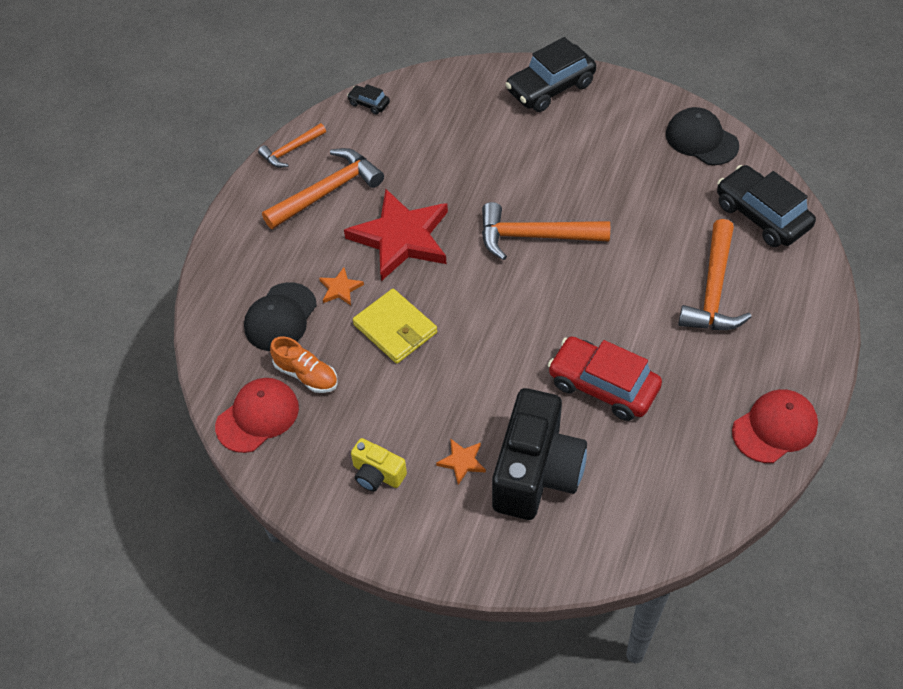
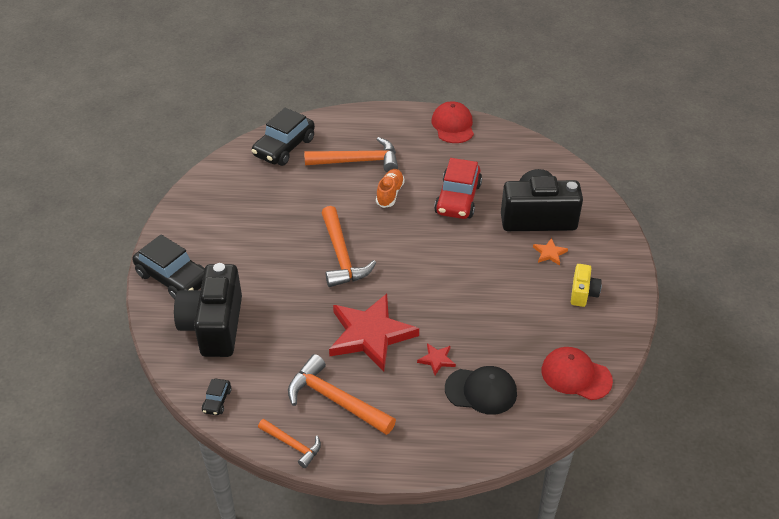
camera: 110 degrees left, 10 degrees down
(306, 375) = (525, 357): orange shoe -> orange shoe (390, 194)
(340, 288) = (436, 360): orange star -> red star
(395, 328) = (460, 315): yellow wallet -> none
(467, 112) = (214, 326): none -> black camera
(701, 139) = (216, 184): black cap -> none
(774, 428) = (453, 125): red cap -> red cap turned 45 degrees clockwise

